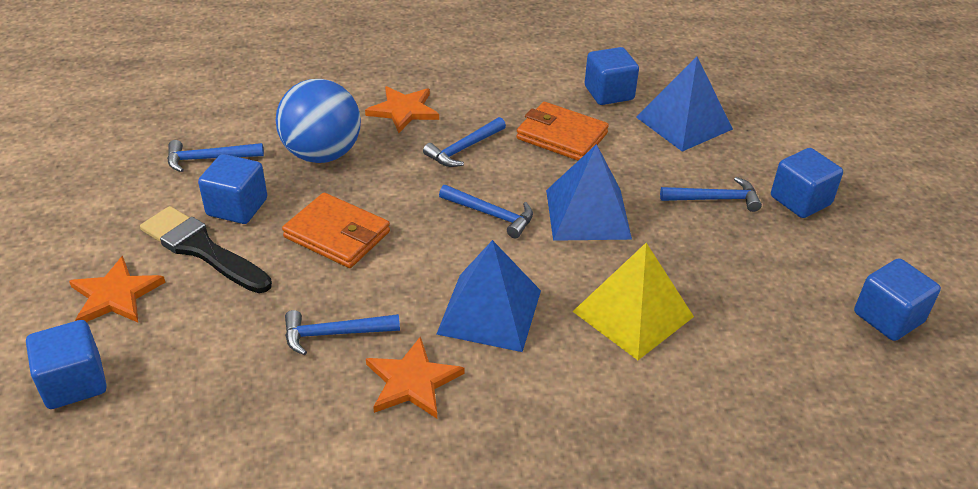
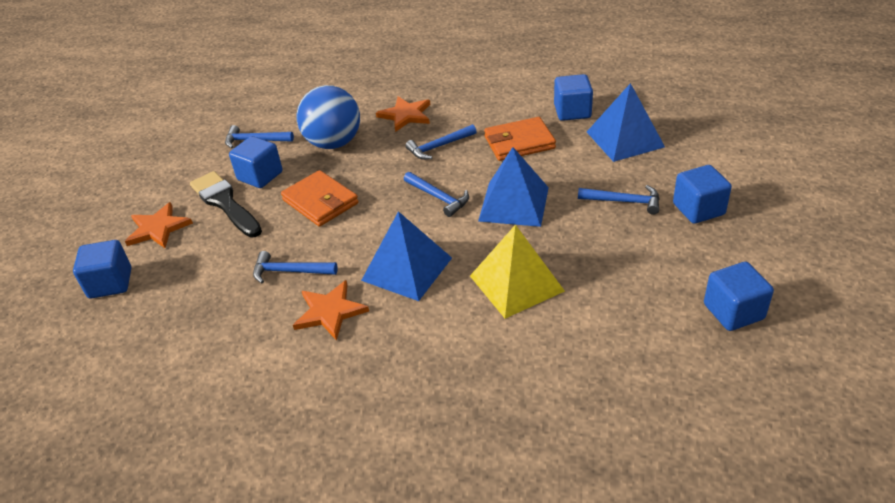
camera: 20 degrees right, 0 degrees up
(561, 136) = (519, 142): orange wallet -> orange wallet turned 60 degrees counterclockwise

